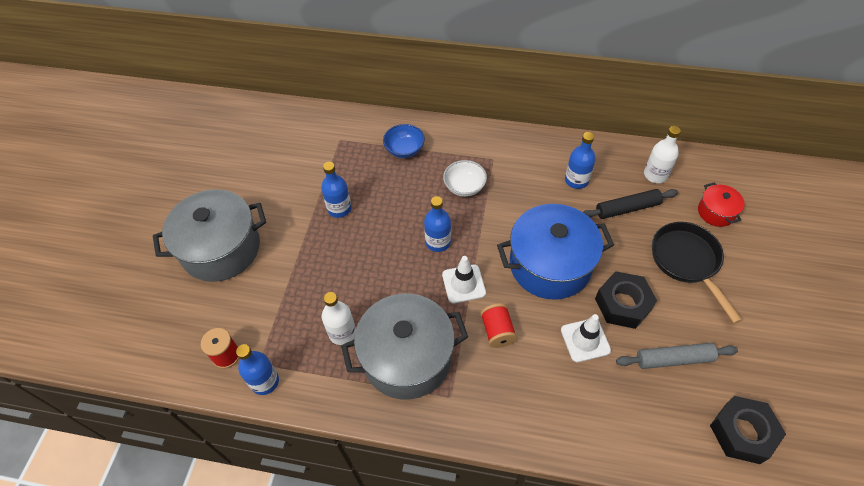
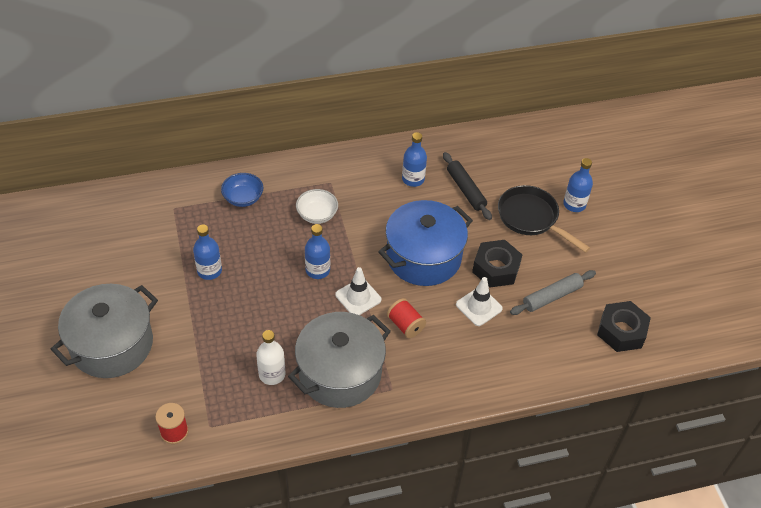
camera: 30 degrees left, 5 degrees down
(265, 381) = (223, 439): blue bottle -> blue bottle (574, 204)
(627, 208) = (466, 190): black rolling pin -> black rolling pin turned 75 degrees counterclockwise
(655, 175) = (476, 154): white bottle -> none
(716, 212) = (537, 171): red pot -> none

